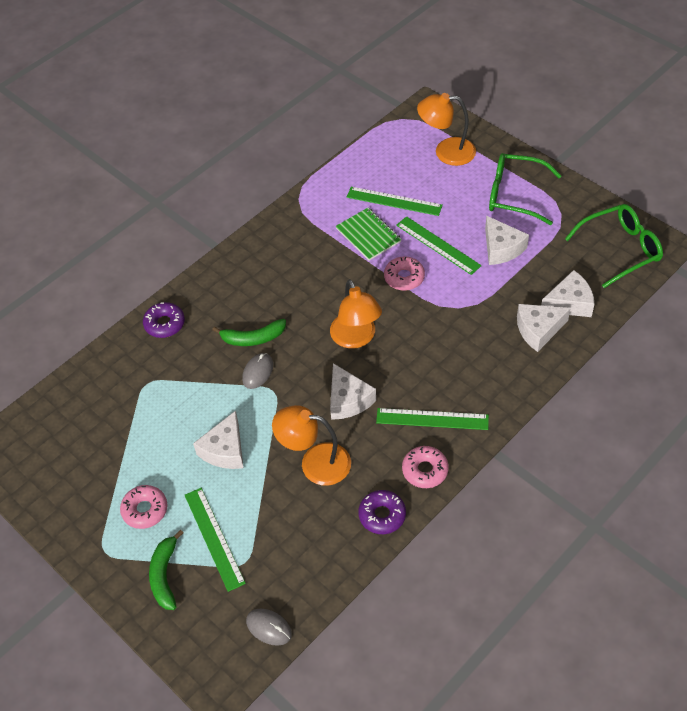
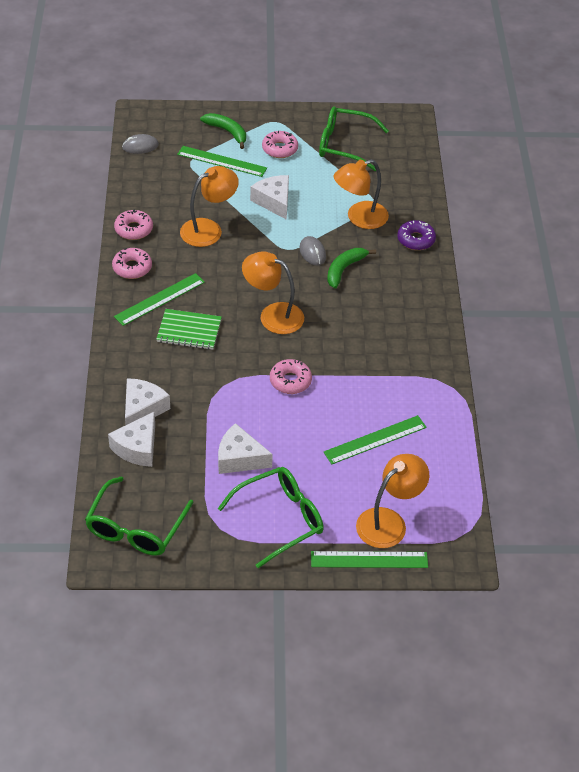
camera: 130 degrees right, 5 degrees down
(85, 467) = (344, 145): none -> green glasses
(178, 377) = (359, 218): none -> orange lamp
(348, 400) = (230, 275): white cheese -> none
(368, 235) = (359, 396): green notebook -> green notebook (189, 331)
(382, 515) = (133, 229): purple donut -> pink donut
(438, 245) = (294, 425): green ruler -> green ruler (369, 560)

